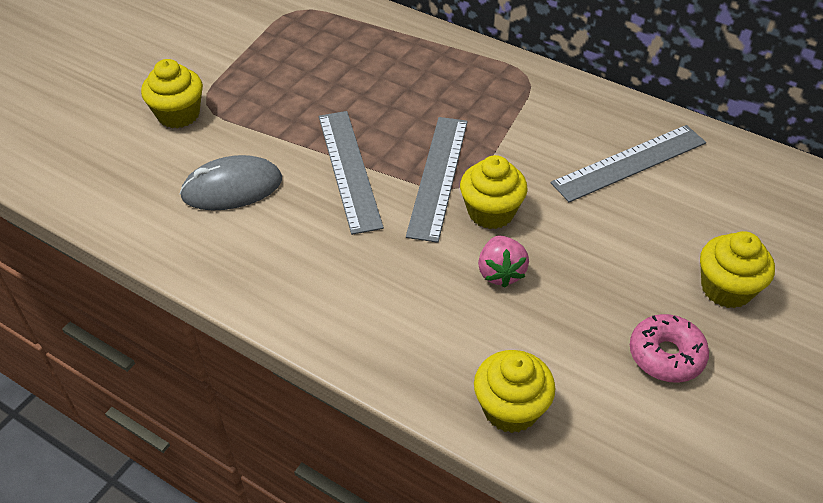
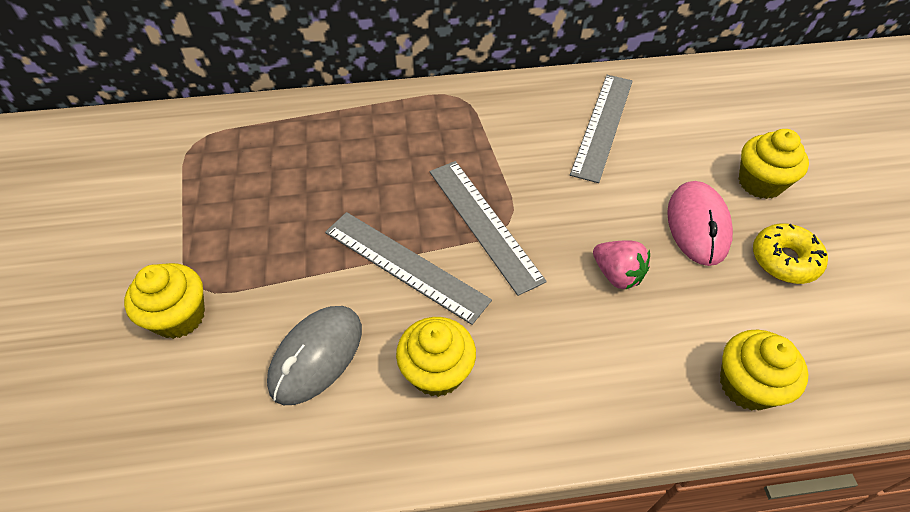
camera: 40 degrees left, 5 degrees up
(491, 212) = (555, 228): yellow cupcake -> yellow cupcake (437, 372)
(618, 283) = (697, 225): none -> pink mouse
(666, 355) = (784, 260): pink donut -> yellow donut

